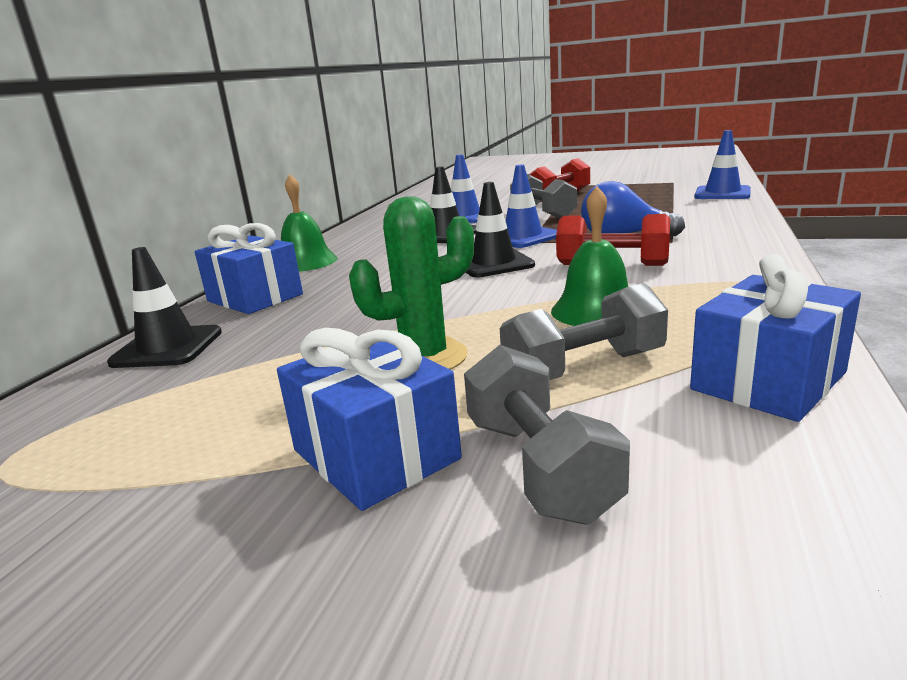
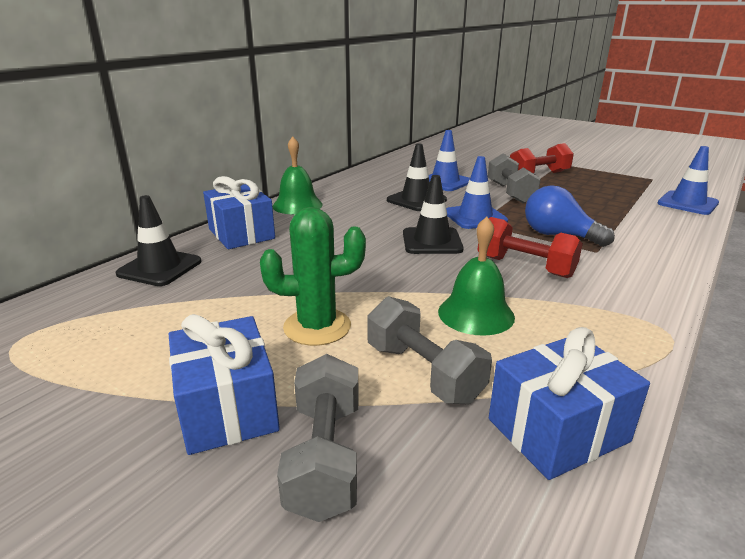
camera: 15 degrees right, 5 degrees up
(584, 368) = (423, 372): grey dumbbell -> grey dumbbell turned 60 degrees clockwise

